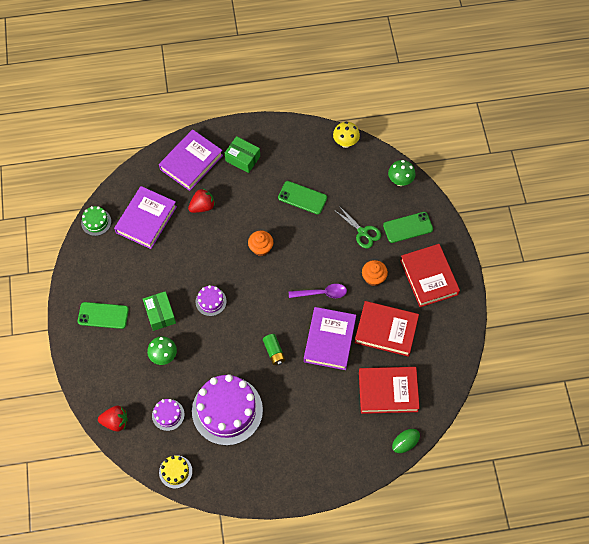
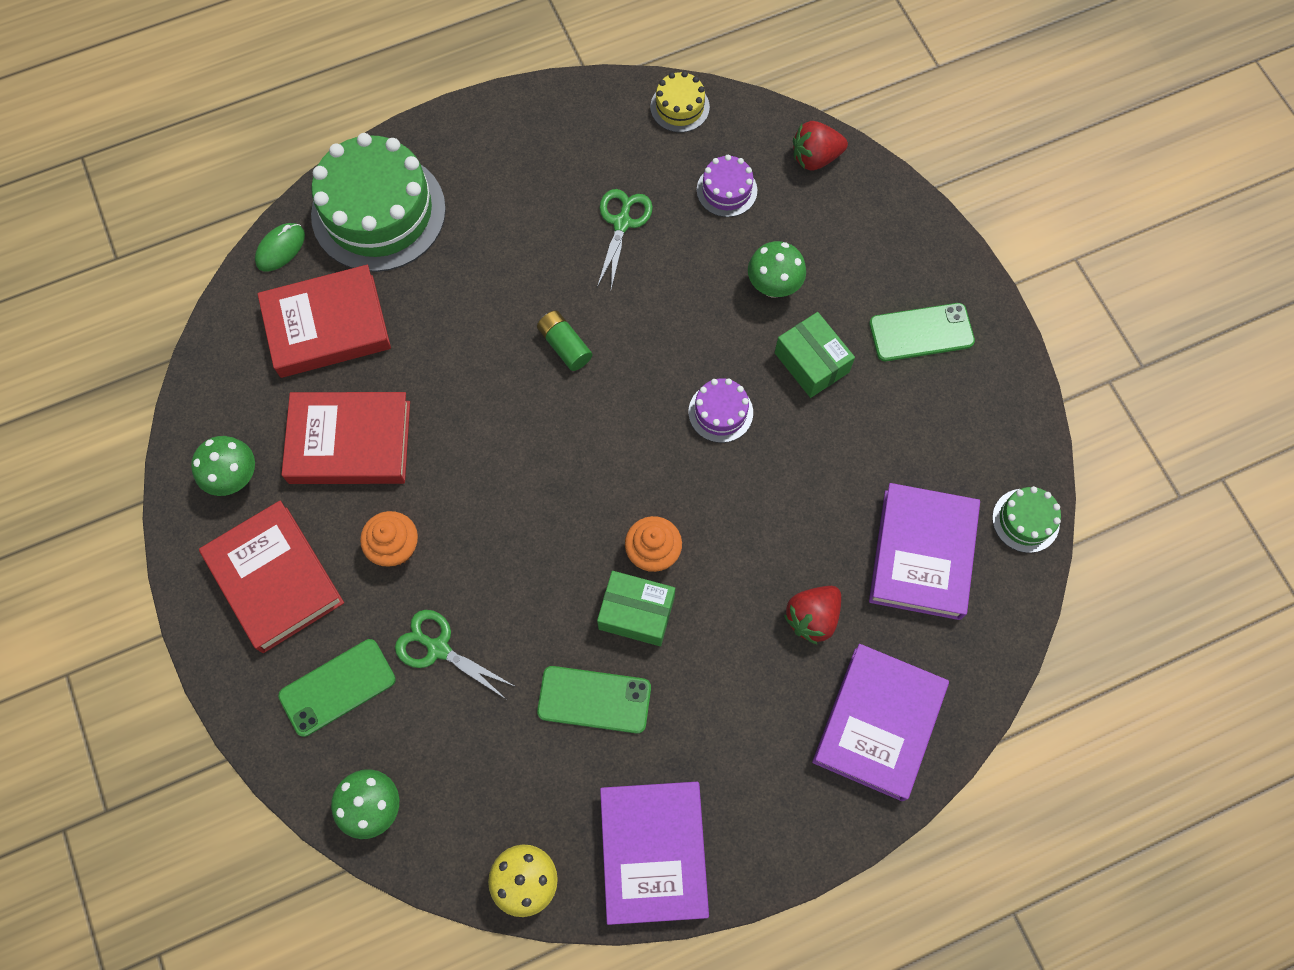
camera: 165 degrees right, 5 degrees up
(227, 410) = (622, 222): purple cake -> green scissors
(242, 158) = (762, 766): green box -> green box (636, 613)
(322, 293) = (497, 486): purple spoon -> none
(329, 340) = (460, 395): purple book -> purple book (653, 852)
(351, 449) = (378, 212): none -> green cake
(442, 327) = (235, 478): none -> green mushroom

